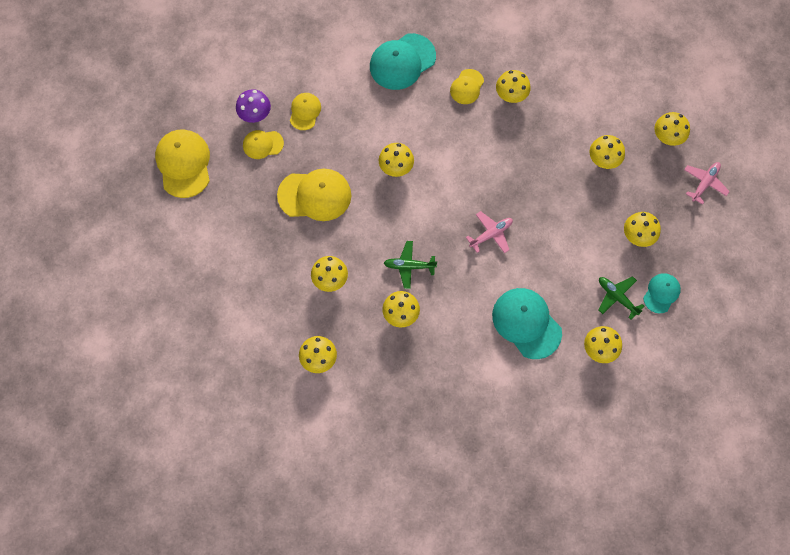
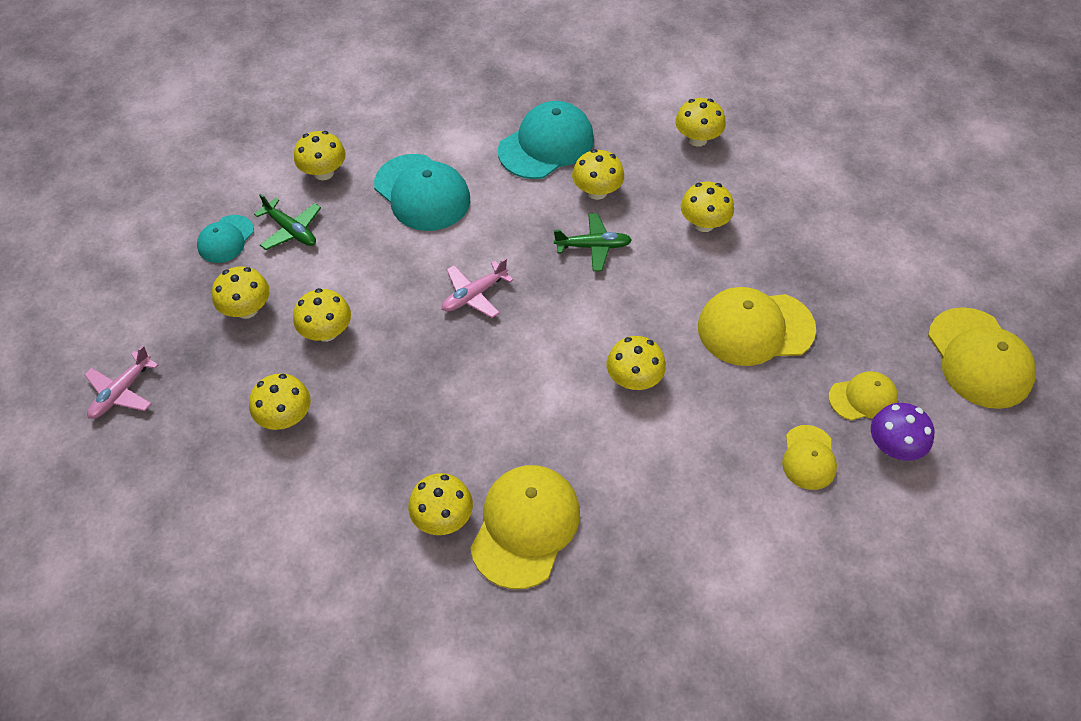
camera: 175 degrees right, 15 degrees down
(402, 62) = (652, 567): turquoise cap -> turquoise cap (546, 145)
(467, 87) = (525, 527): yellow cap -> yellow cap, size x1.77
(667, 137) = (167, 464): yellow mushroom -> yellow mushroom (326, 332)

